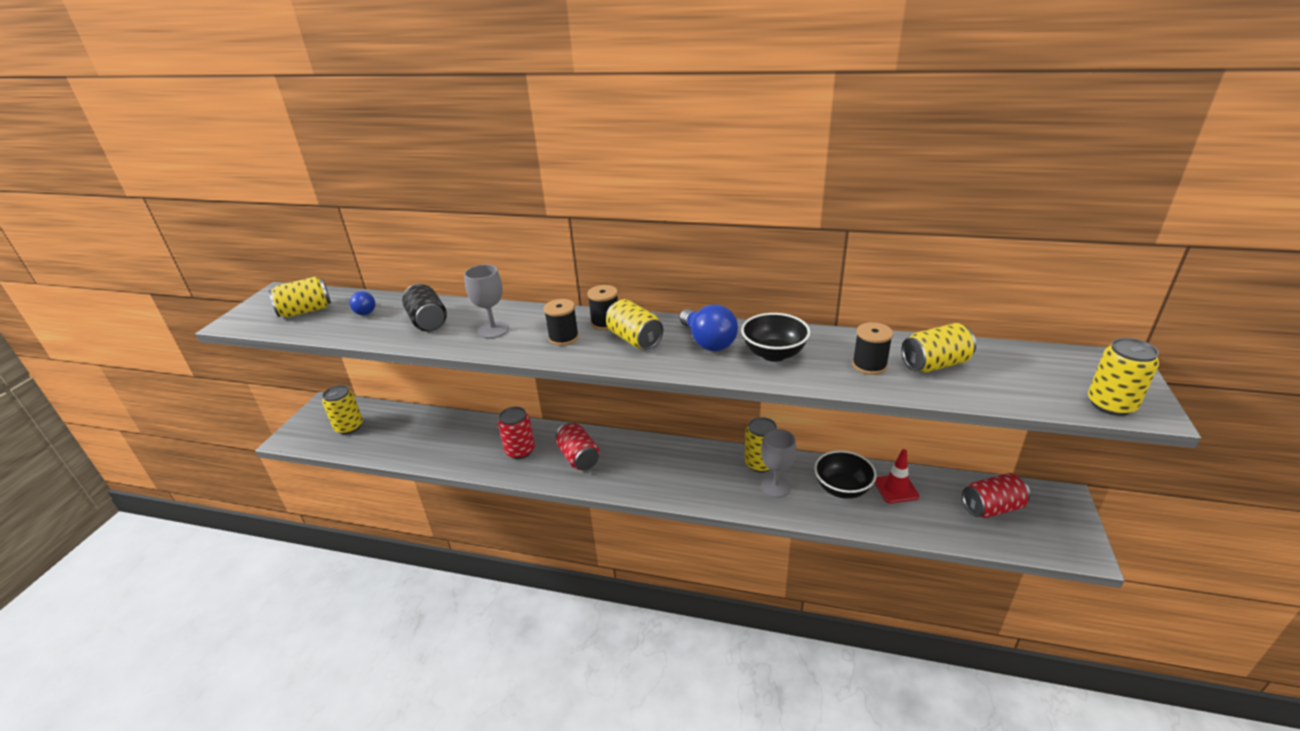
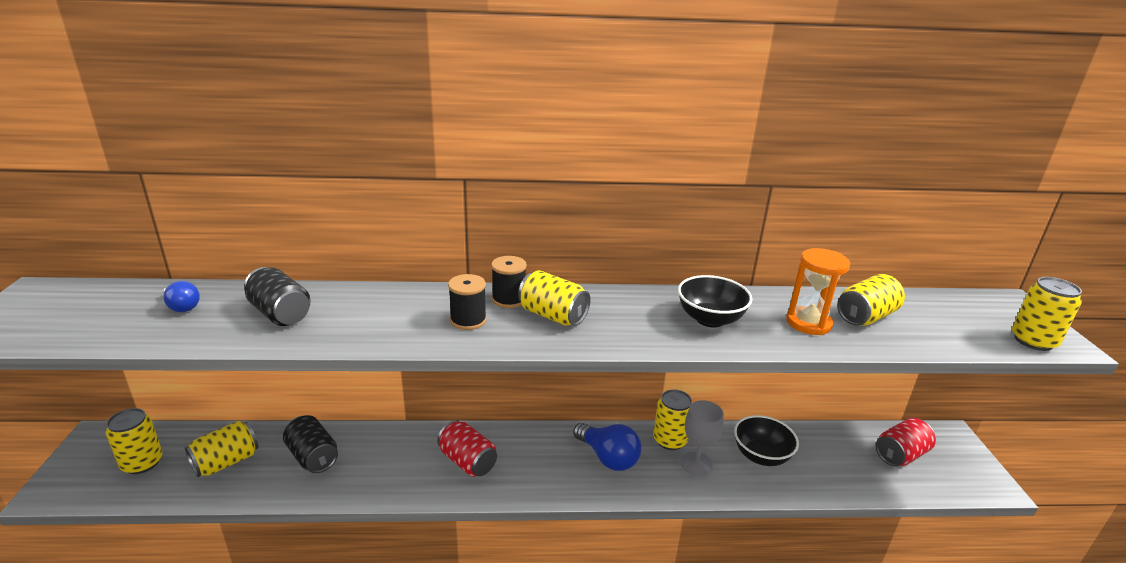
camera: 20 degrees left, 5 degrees down
(306, 311) = (91, 313): yellow can -> yellow can (226, 462)
(464, 438) = (313, 457): none -> black can
(493, 330) = (374, 318): grey goblet -> none
(520, 451) = (392, 463): red can -> none
(708, 342) = (635, 312): blue light bulb -> blue light bulb (608, 458)
(869, 365) = (808, 323): black spool -> orange hourglass
(896, 489) = (810, 448): red traffic cone -> none

